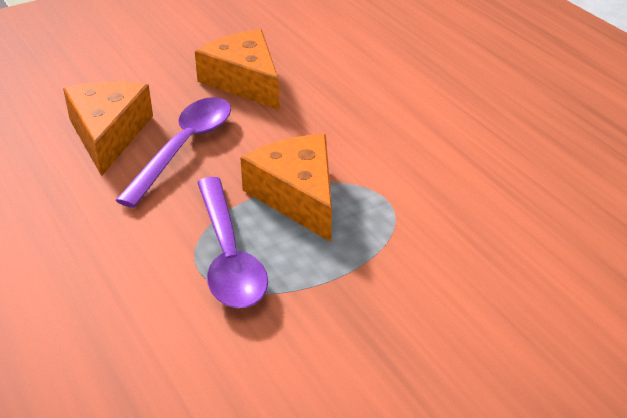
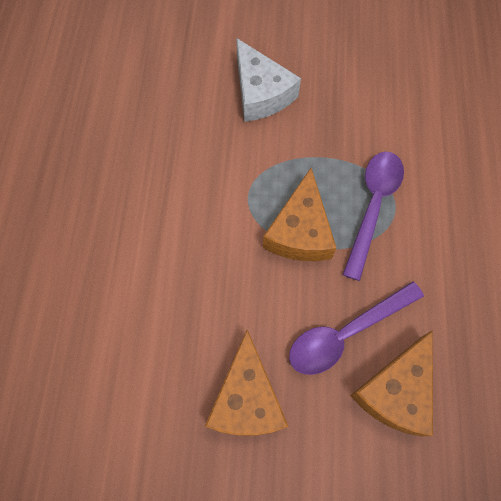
camera: 145 degrees left, 30 degrees up
(494, 309) = (261, 93): none -> white cheese

